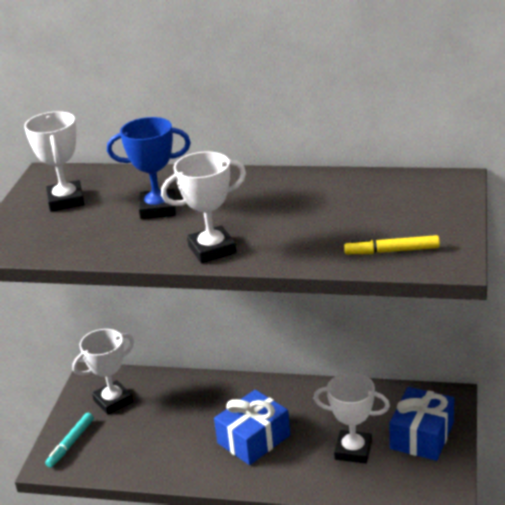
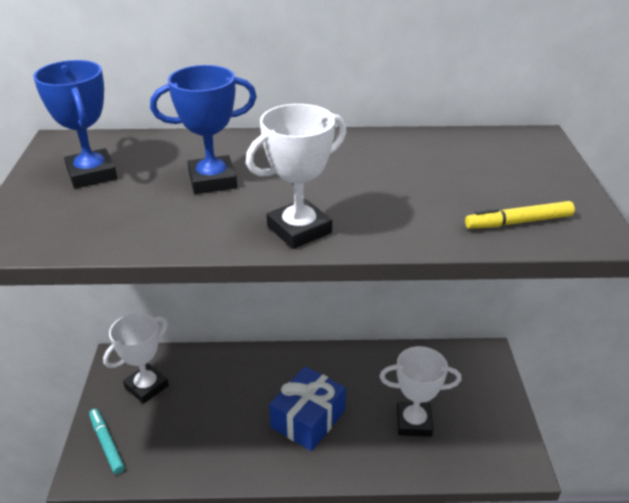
camera: 15 degrees left, 5 degrees up
(66, 201) = (92, 174): white trophy -> blue trophy
(71, 443) = (107, 444): turquoise marker -> turquoise marker turned 135 degrees clockwise
(422, 436) = (475, 399): blue gift -> none

